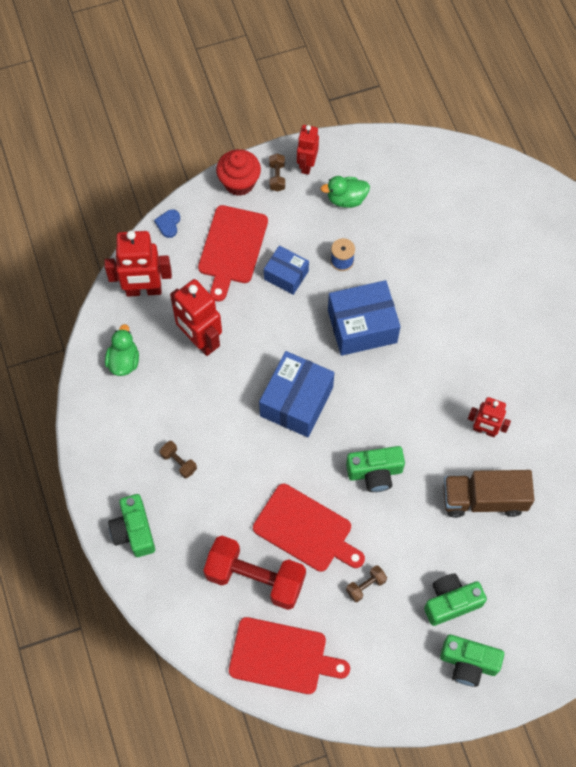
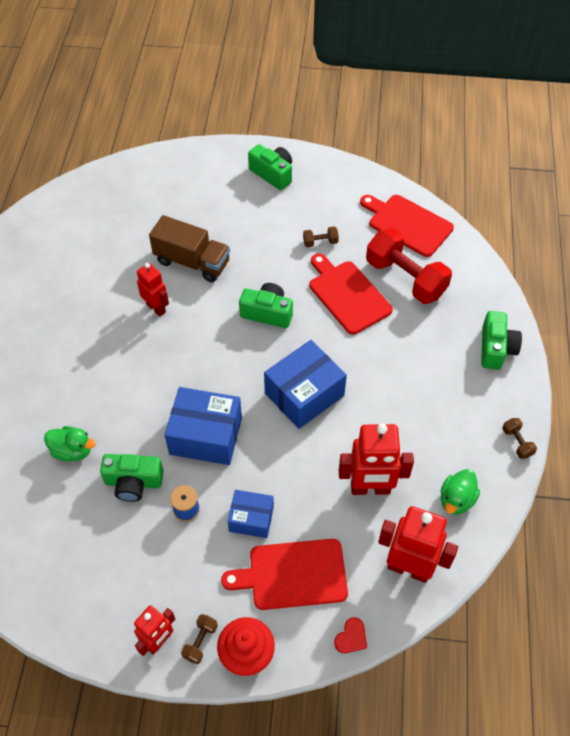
camera: 155 degrees left, 10 degrees down
(168, 224) = (351, 637): blue heart -> red heart
(179, 462) = (435, 386): brown dumbbell -> brown dumbbell (517, 442)
(200, 340) = (370, 488): red robot -> red robot turned 105 degrees clockwise
(232, 248) = (293, 574): red cutting board -> red cutting board turned 135 degrees counterclockwise
(286, 275) = (251, 519): blue box -> blue box turned 45 degrees counterclockwise
(346, 199) = (141, 577): green duck -> green duck (72, 451)
(451, 602) = (262, 210): green camera -> green camera (133, 482)

